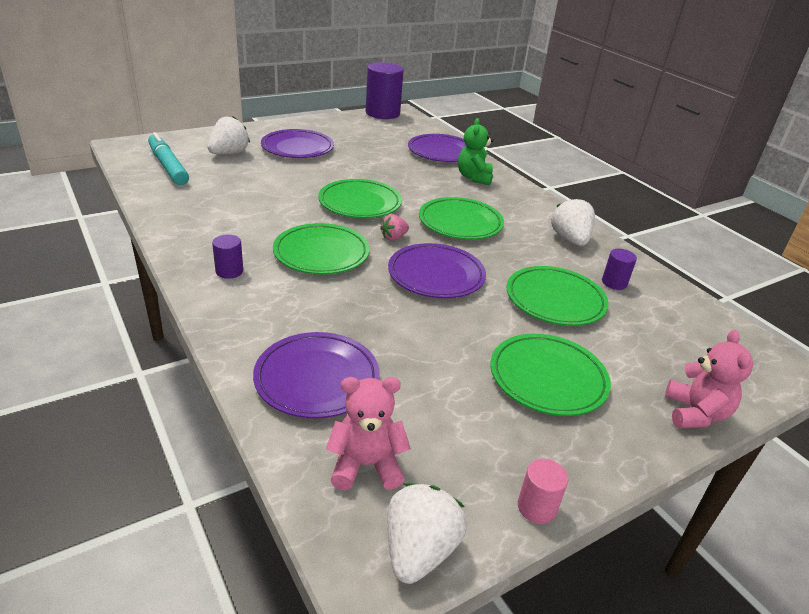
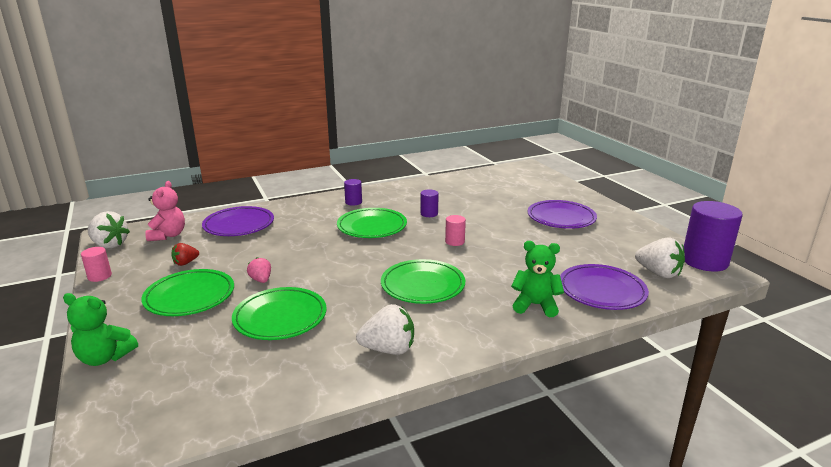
camera: 100 degrees right, 10 degrees down
(168, 166) = (499, 179): turquoise marker -> none
(229, 153) = (533, 195): white strawberry -> white strawberry (658, 273)
(360, 203) = (455, 241): green plate -> pink cylinder
(394, 237) = (394, 253): pink strawberry -> pink strawberry (261, 280)
(436, 275) = (333, 266): purple plate -> none
(462, 409) = (185, 263): none -> red strawberry
(614, 283) = (296, 361): purple cylinder -> purple cylinder (429, 214)
(695, 413) = (105, 357): pink teddy bear -> green teddy bear

